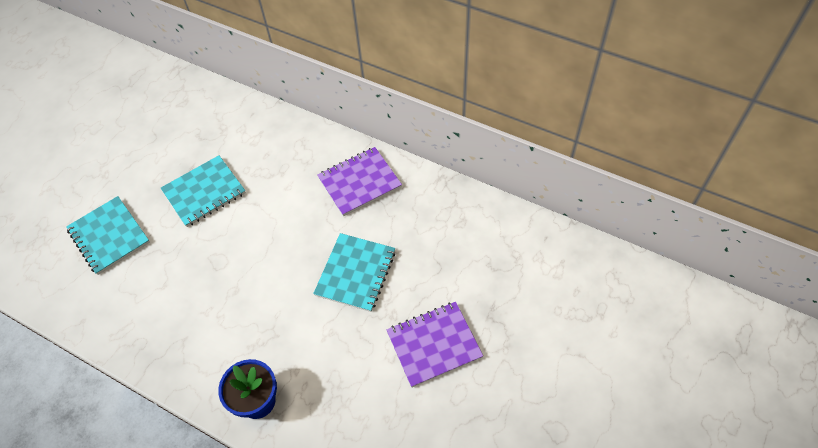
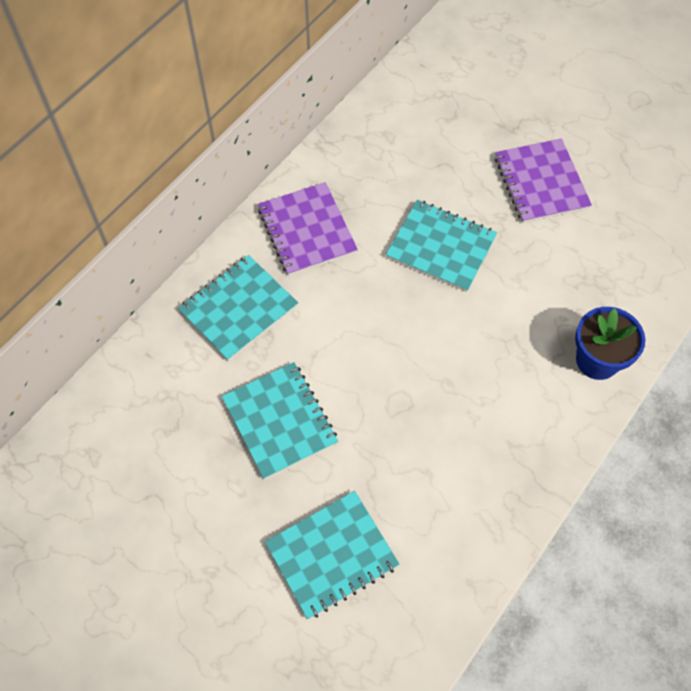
camera: 85 degrees left, 5 degrees up
(289, 154) = (238, 309): none -> turquoise notebook

